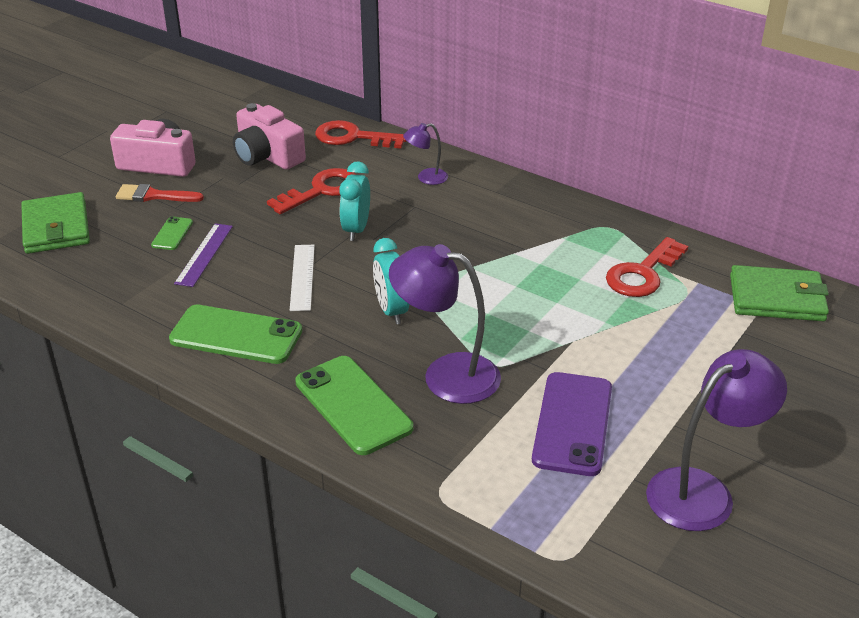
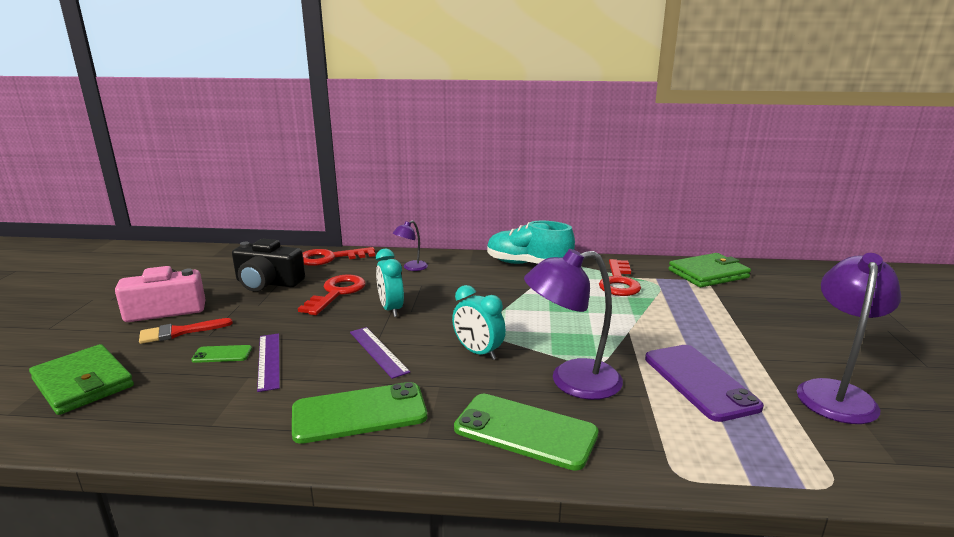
camera: 30 degrees left, 15 degrees down
(172, 234) = (222, 354): green phone -> green phone turned 75 degrees counterclockwise
(267, 156) = (268, 283): pink camera -> black camera
(302, 277) = (378, 351): white ruler -> purple ruler
(563, 213) = (528, 264): none -> turquoise shoe

